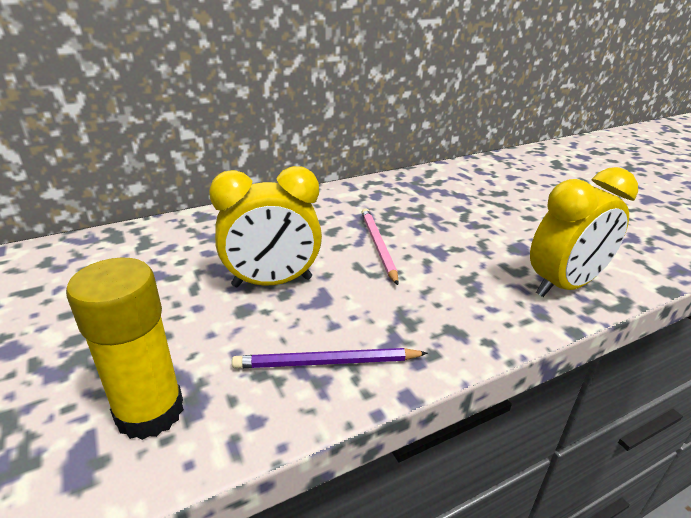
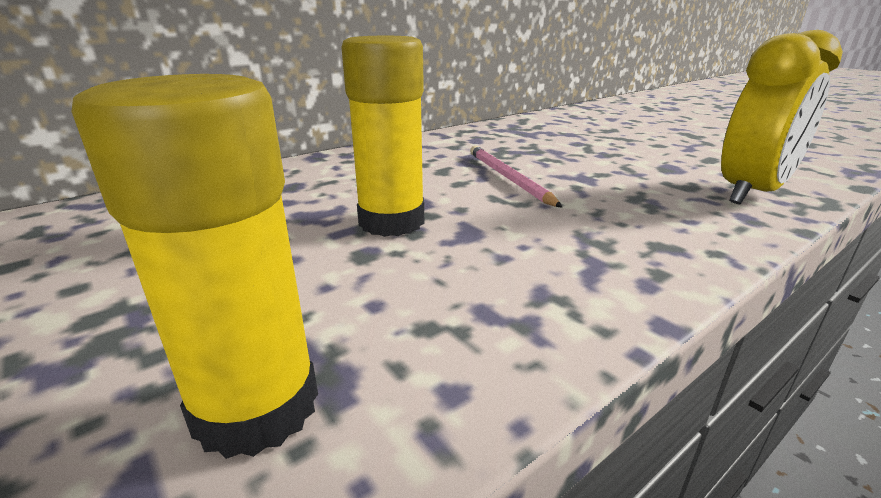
camera: 10 degrees left, 5 degrees down
(272, 282) = (391, 222): yellow clock -> yellow glue stick
(326, 362) = (521, 299): purple pencil -> none

